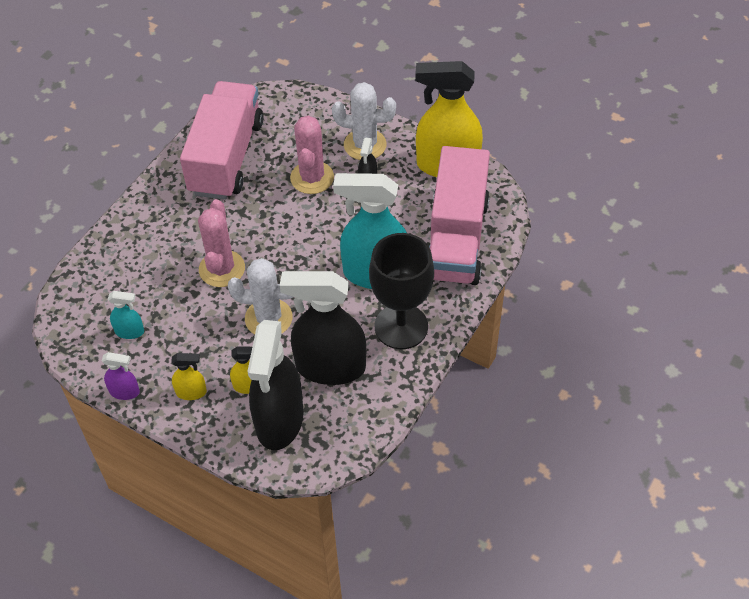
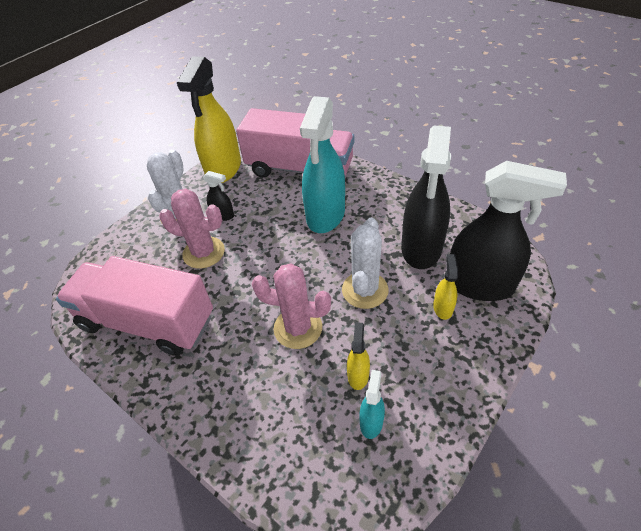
camera: 80 degrees left, 5 degrees down
(125, 392) = (455, 426): purple spray bottle -> none
(191, 392) = (452, 357): yellow spray bottle -> yellow spray bottle (358, 375)
(401, 326) = (381, 203): black goblet -> none

